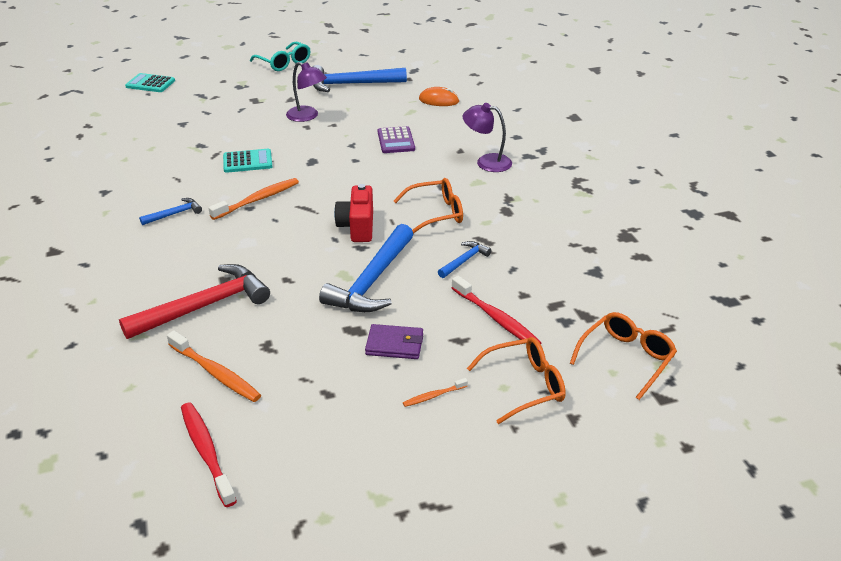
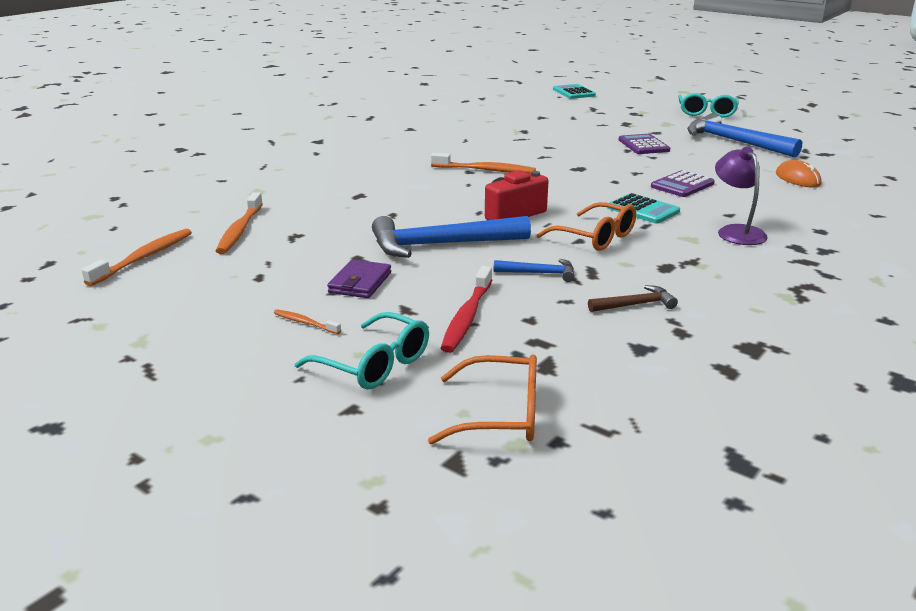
camera: 55 degrees right, 10 degrees down
(174, 214) = (418, 154): blue hammer -> none
(204, 306) = (316, 200): red hammer -> none
(206, 452) = (144, 258): red toothbrush -> orange toothbrush
(247, 161) = (532, 150): turquoise calculator -> turquoise calculator (643, 210)
(307, 116) = (643, 145): purple lamp -> purple calculator
(394, 344) = (360, 283): purple wallet -> purple wallet turned 45 degrees clockwise
(525, 385) = (375, 365): orange glasses -> turquoise glasses
(543, 247) = (635, 305): none -> brown hammer

